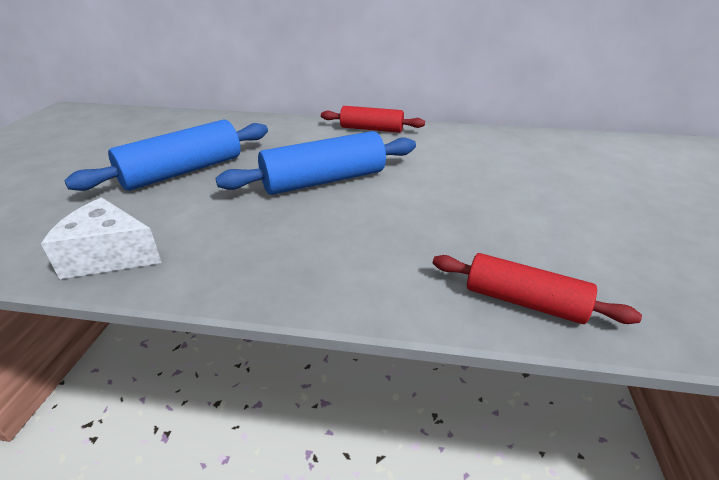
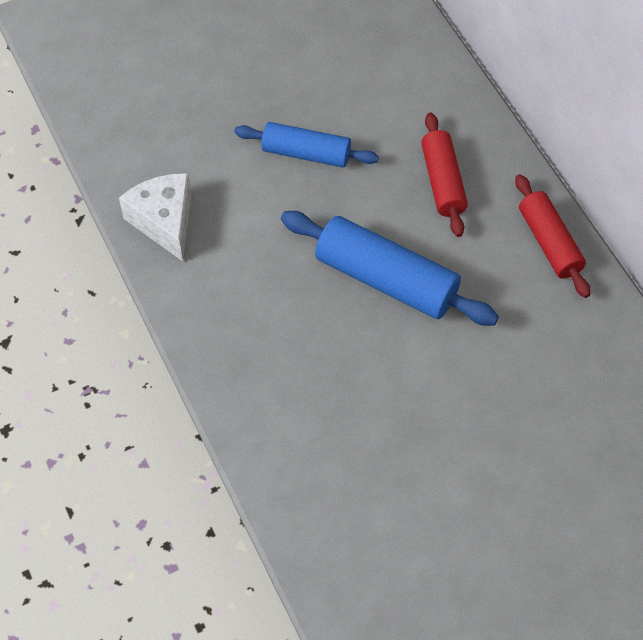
camera: 55 degrees right, 25 degrees up
(183, 172) = (306, 153): blue rolling pin -> blue rolling pin, size x0.64
(524, 301) = (318, 525): red rolling pin -> red rolling pin (443, 182)

